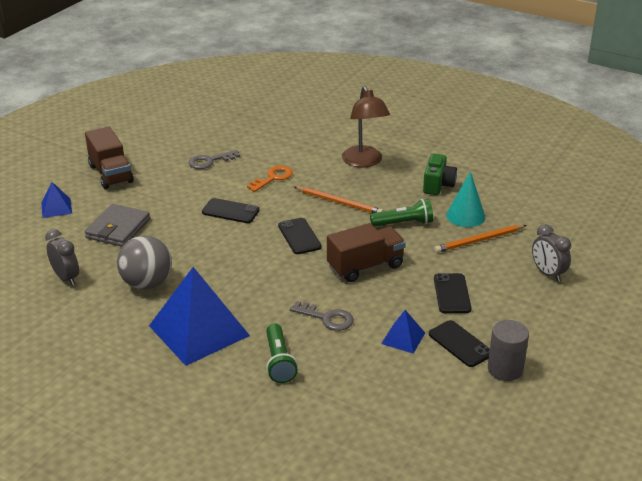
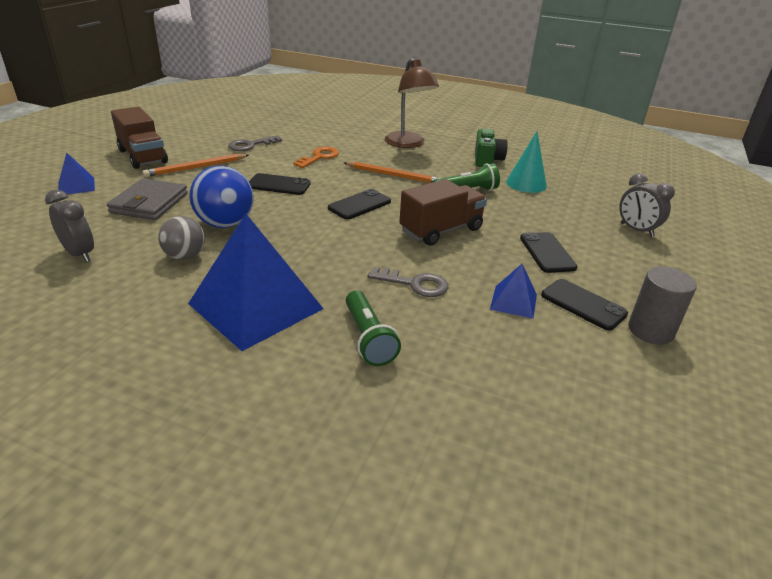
camera: 10 degrees left, 0 degrees up
(147, 283) = (185, 256): grey ball -> grey ball, size x0.65
(180, 253) = (225, 224): none -> blue ball
(299, 236) = (359, 205): black phone -> black phone turned 75 degrees clockwise
(479, 240) = (550, 203): orange pencil -> orange pencil (196, 167)

